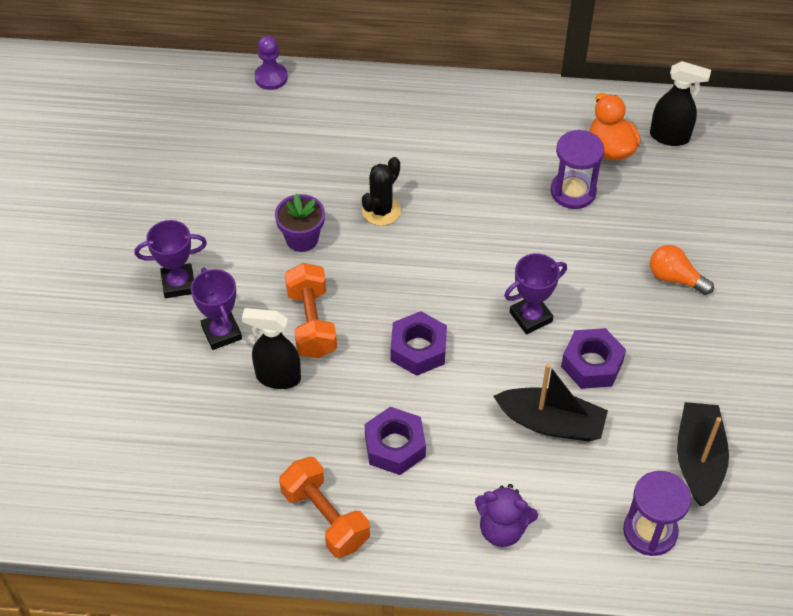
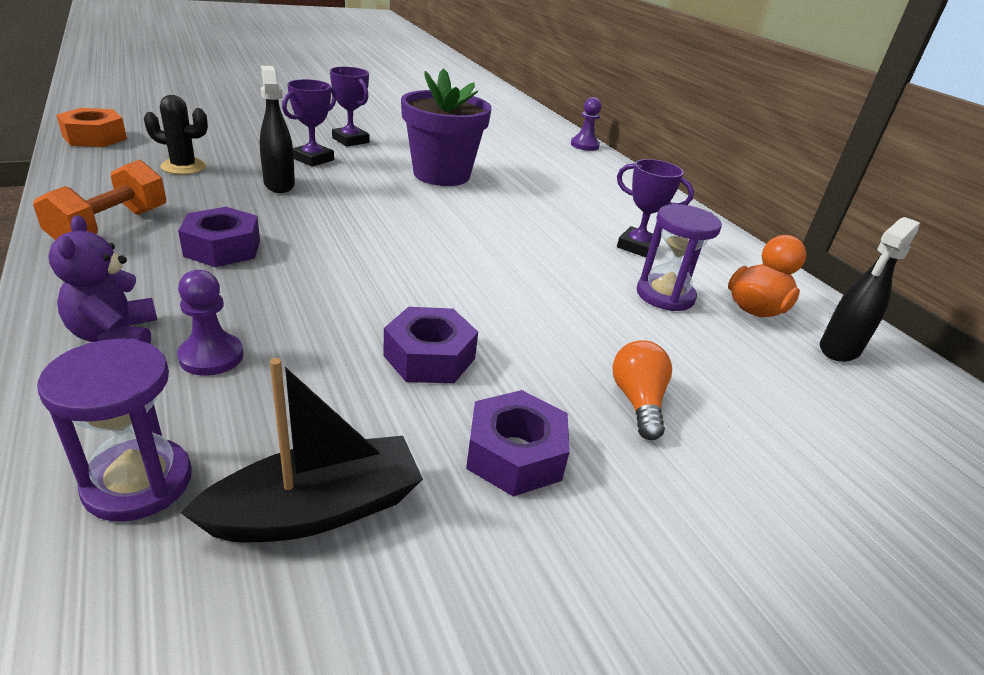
camera: 55 degrees right, 20 degrees down
(84, 513) = (94, 137): none -> orange nut
(302, 239) = (441, 174): purple flower pot -> purple flower pot, size x1.82
(311, 323) = (353, 190): orange dumbbell -> none
(381, 210) = (510, 201): black cactus -> black cactus (183, 167)
(418, 349) = (362, 241): purple nut -> purple nut (515, 454)
(530, 317) = (463, 299): purple trophy -> purple trophy (637, 247)
(546, 480) = (211, 356): none -> purple pawn
(551, 423) = (311, 342): black boat -> none
(670, 137) = (839, 349): black spray bottle -> black spray bottle turned 60 degrees clockwise

